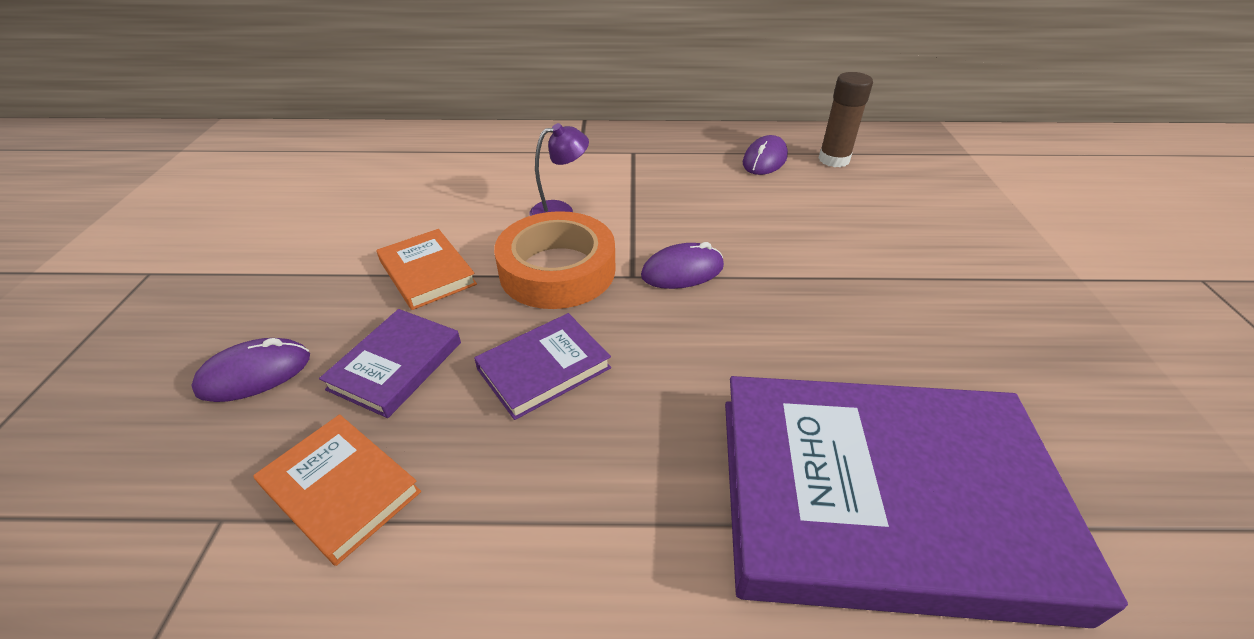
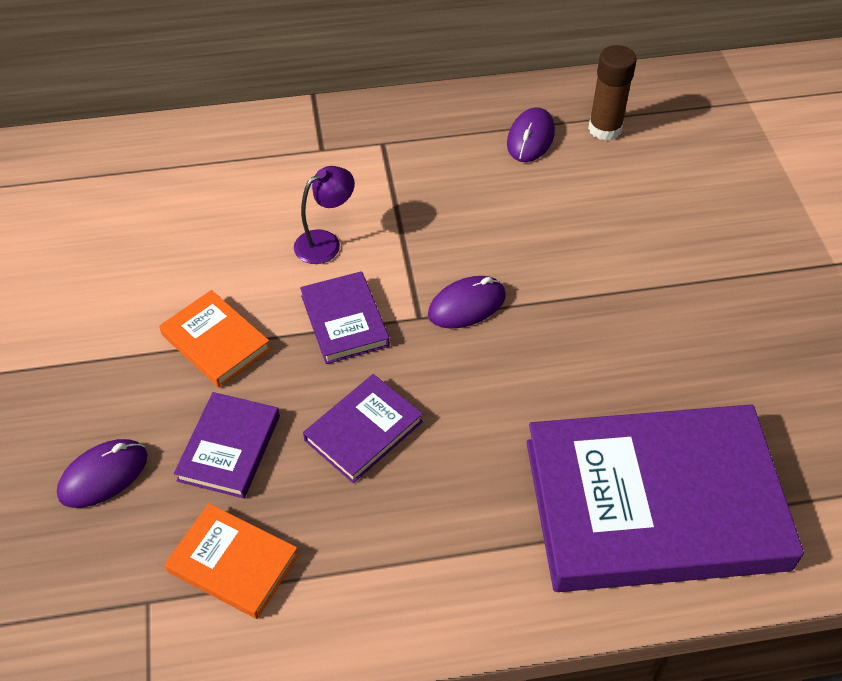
camera: 10 degrees left, 10 degrees up
(557, 270) = (344, 321): orange tape -> purple book

